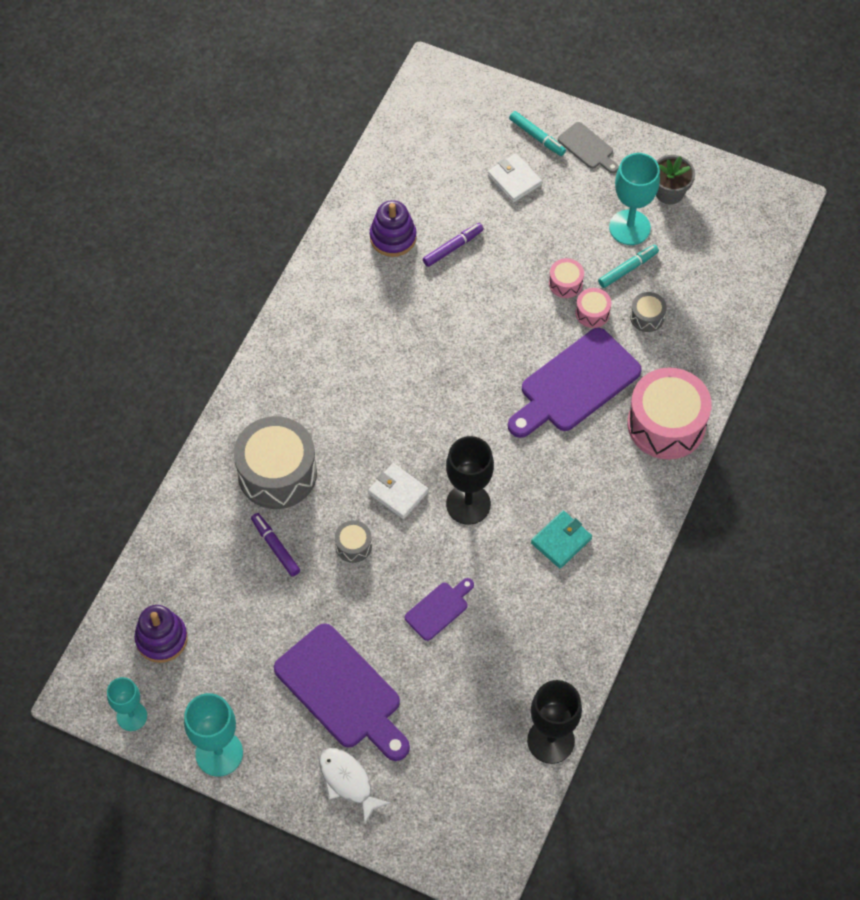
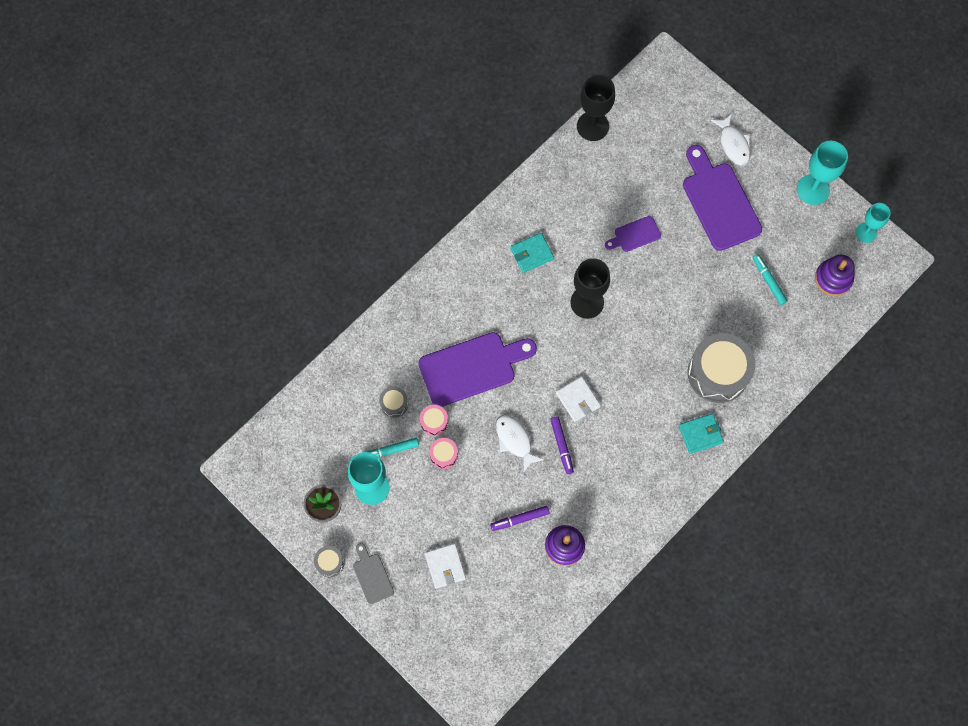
camera: 160 degrees left, 10 degrees up
(275, 547) = (735, 317): purple marker -> purple marker (561, 446)
(277, 398) = (700, 434): none -> turquoise wallet
(353, 546) = (679, 299): grey drum -> grey drum (330, 563)
(398, 492) = (634, 328): white wallet -> white wallet (578, 400)
(492, 323) = (514, 440): none -> white fish
(537, 137) = (409, 602): turquoise marker -> turquoise marker (768, 281)
(666, 424) = (419, 313): pink drum -> none

